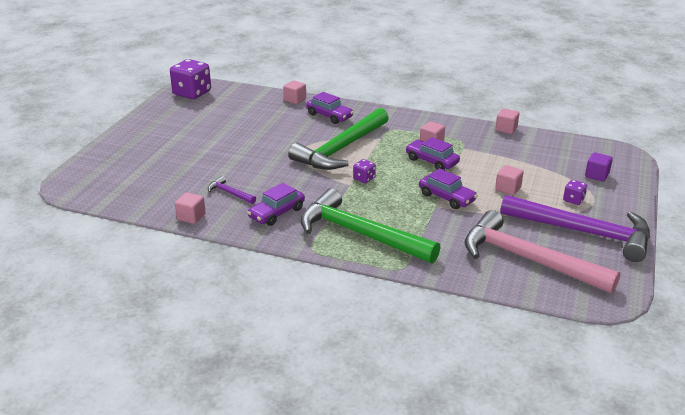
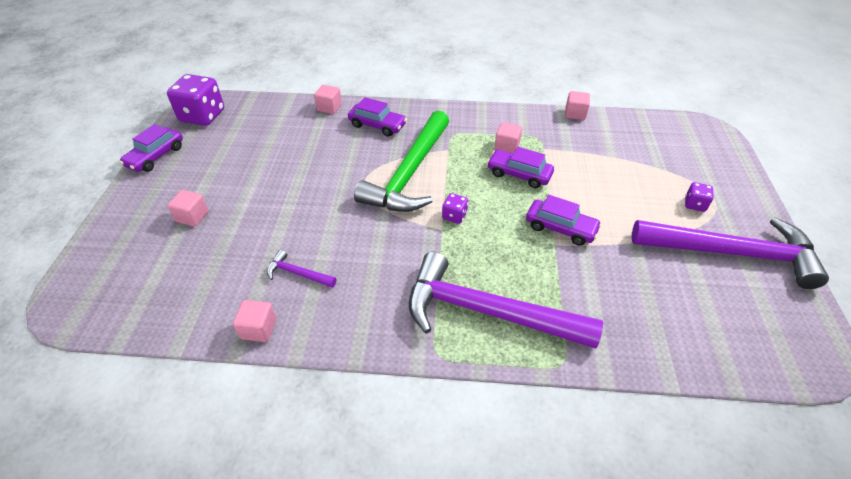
camera: 15 degrees left, 15 degrees up
(277, 213) = (370, 297): purple car -> purple car (156, 156)
(360, 234) = (486, 311): green hammer -> purple hammer
(508, 189) = (619, 201): pink cube -> pink cube (192, 217)
(527, 259) = (696, 311): pink hammer -> none
(597, 175) = (698, 164): purple cube -> none

